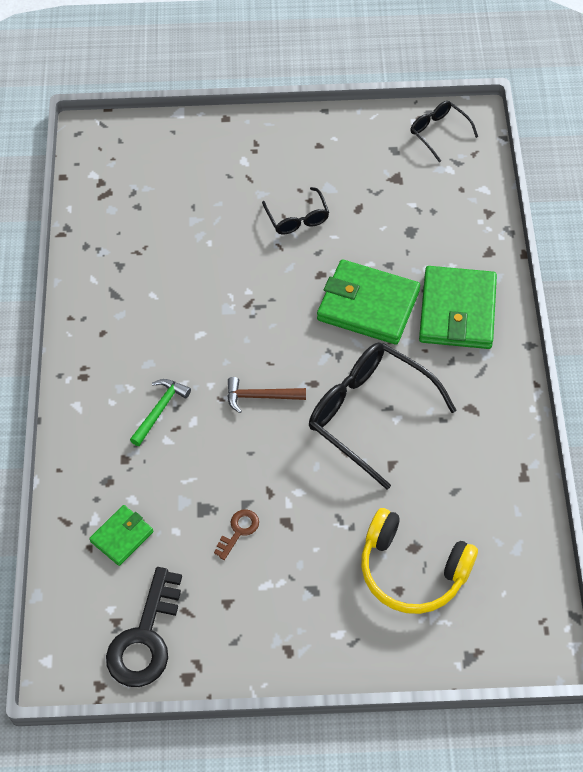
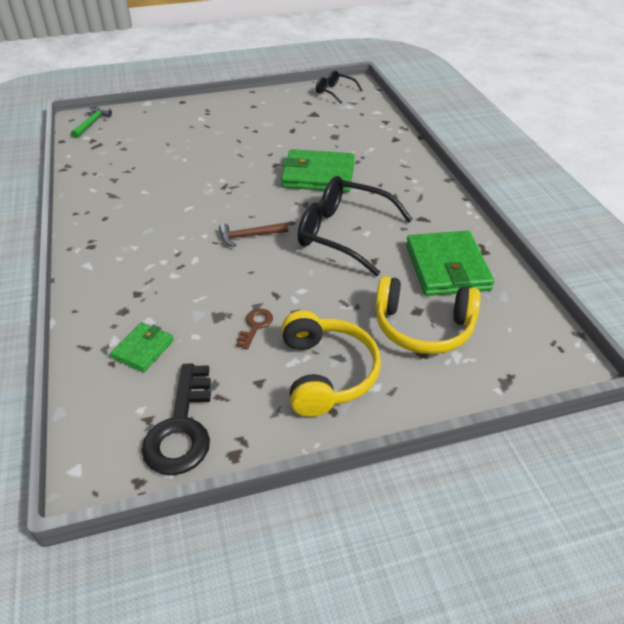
camera: 15 degrees left, 15 degrees down
(159, 410) = (163, 257): green hammer -> green hammer (91, 123)
(295, 606) = (326, 373): none -> yellow headphones
(297, 218) = (249, 140): black glasses -> none
(457, 311) = (386, 169): green wallet -> green wallet (447, 267)

